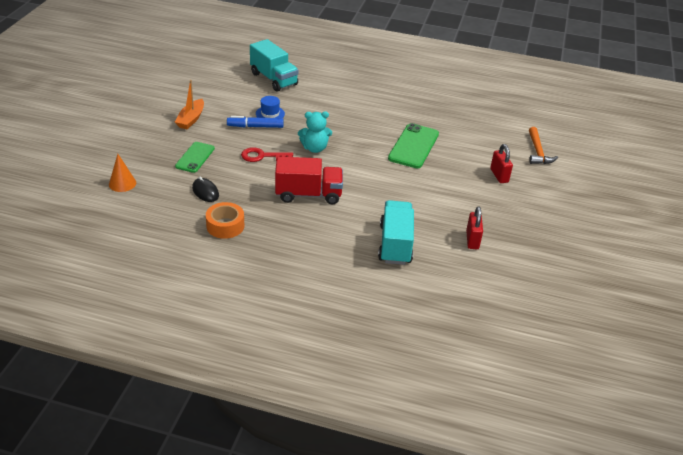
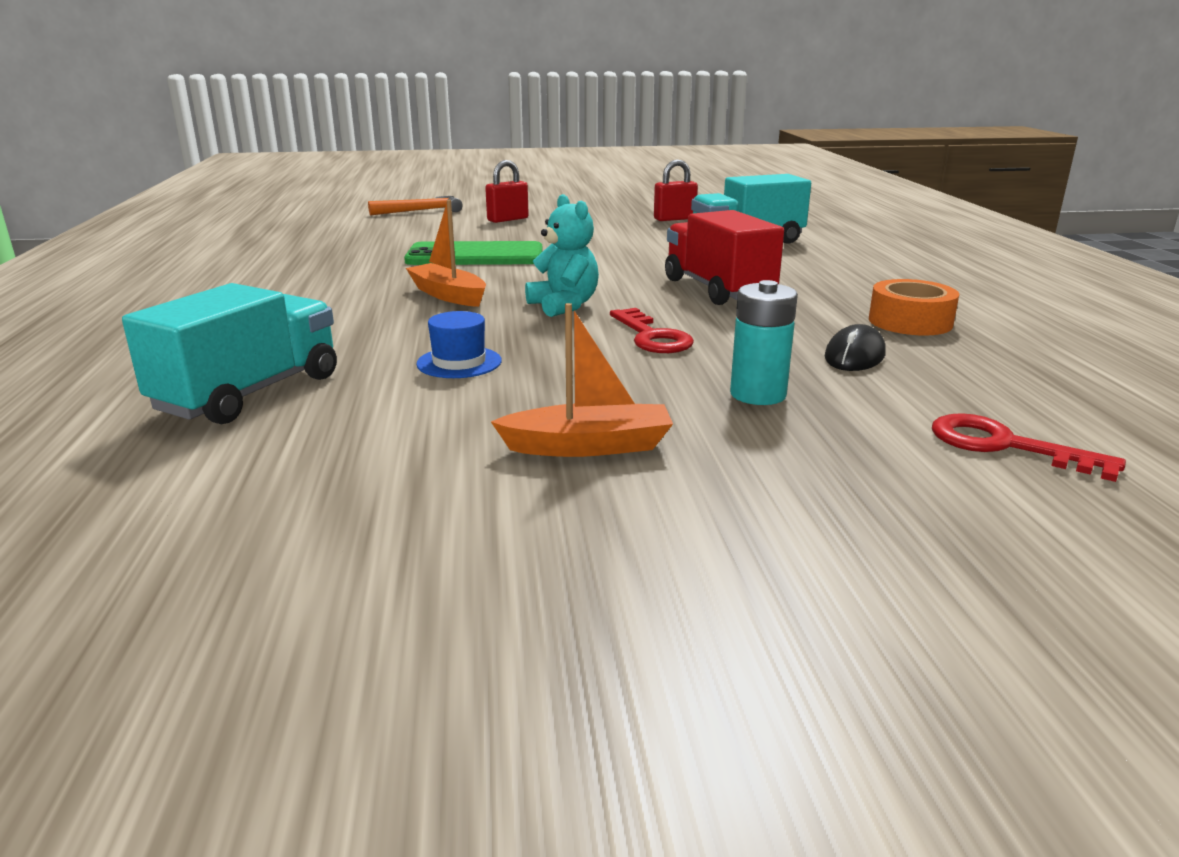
camera: 110 degrees left, 15 degrees down
(122, 183) = (1006, 446): orange cone -> red key
(195, 157) = (758, 394): green phone -> turquoise battery
(255, 126) = (537, 365): blue marker -> none
(349, 126) = (448, 295): none -> orange boat

